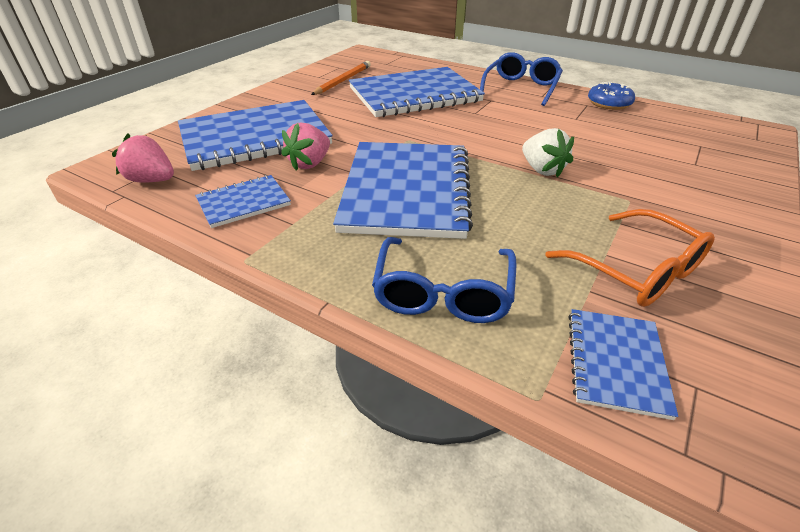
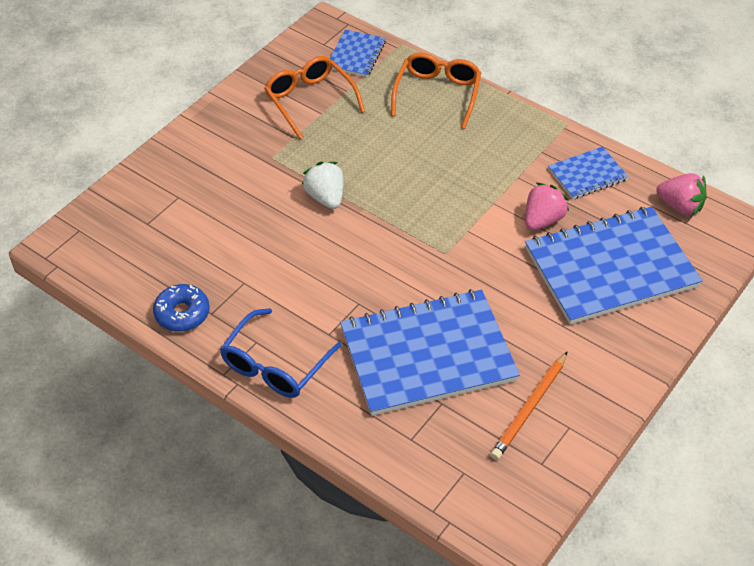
camera: 175 degrees left, 10 degrees up
(406, 190) = (453, 179): blue notebook -> none
(443, 293) = (437, 94): blue glasses -> orange glasses

